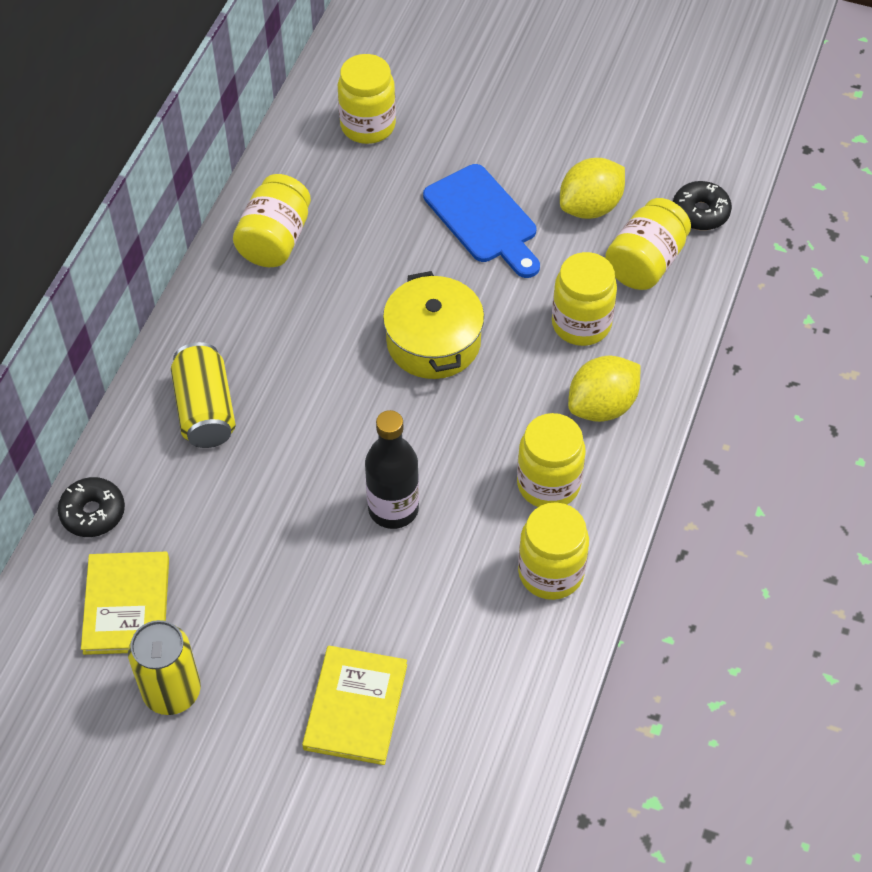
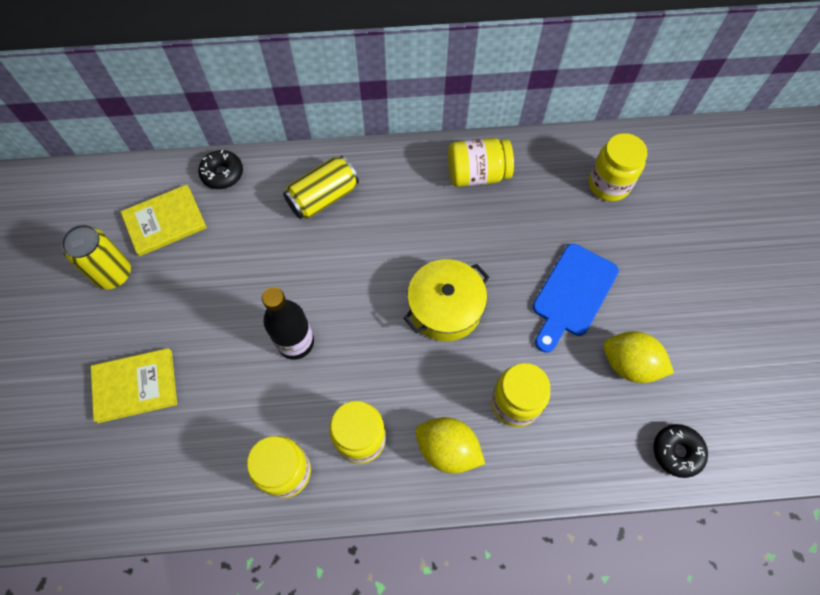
camera: 65 degrees right, 10 degrees up
(645, 262) = (600, 428): yellow jar -> none

